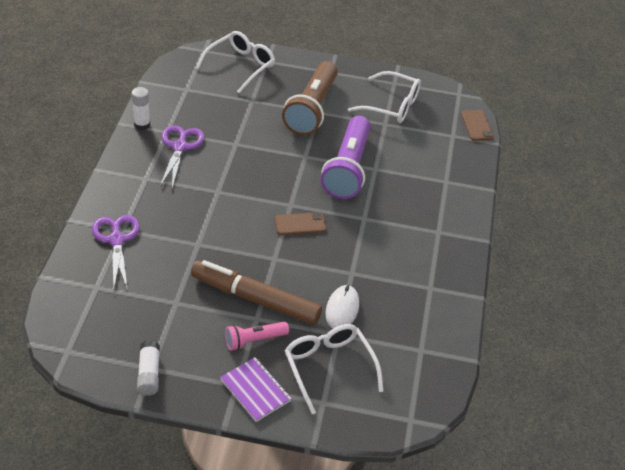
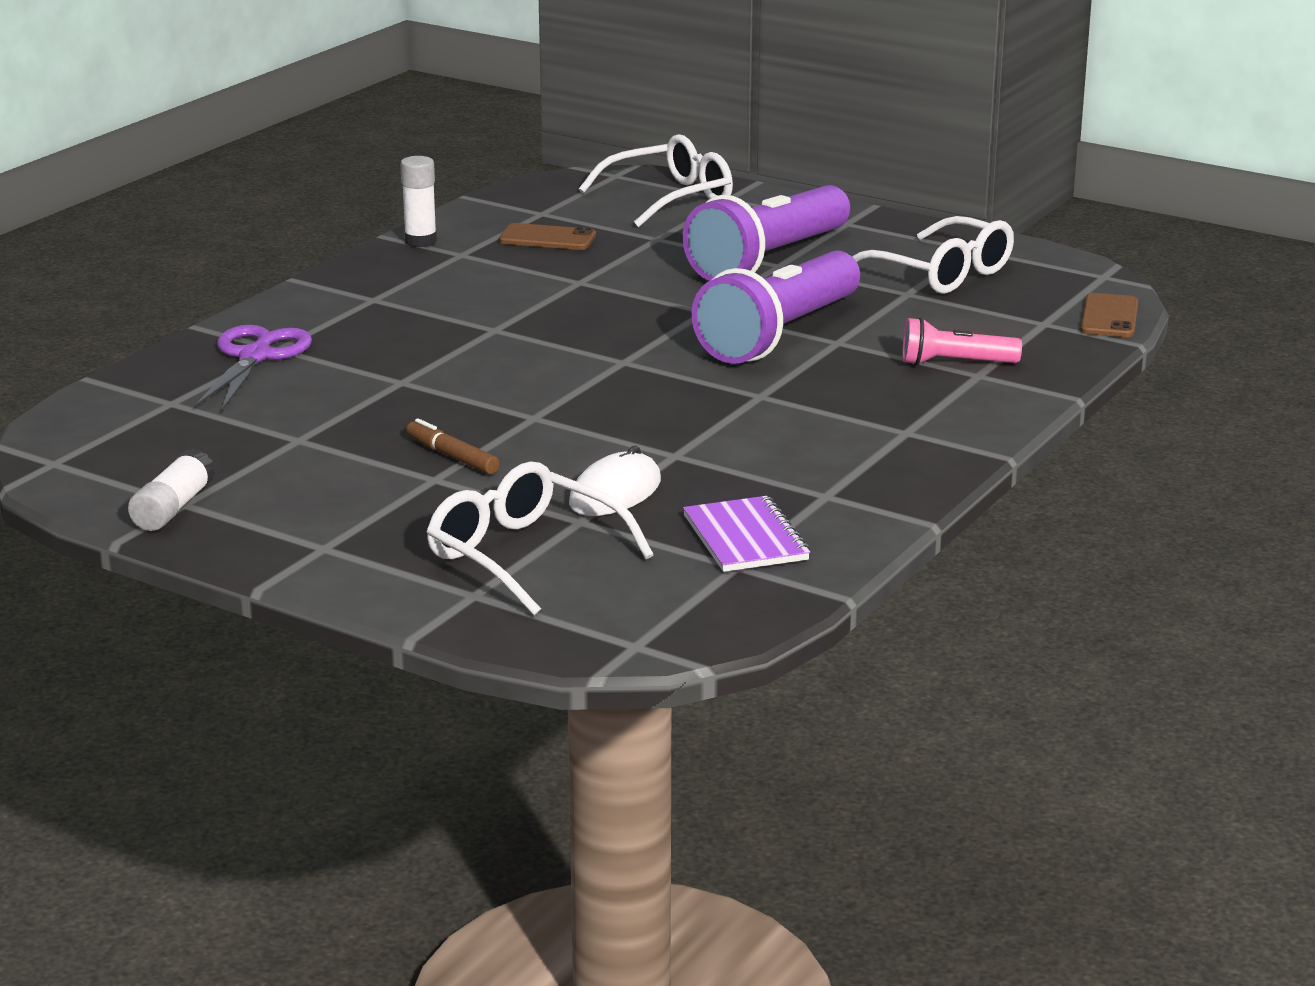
camera: 25 degrees right, 20 degrees down
(180, 147) = (468, 272): purple scissors -> none
(254, 340) = (406, 502): pink flashlight -> pink flashlight (955, 363)
(255, 299) = (452, 456): brown marker -> brown marker, size x0.43
(255, 390) = (354, 558): purple notebook -> purple notebook (745, 538)
(300, 224) = (621, 385): brown phone -> brown phone (547, 238)
(312, 109) = (768, 260): brown flashlight -> purple flashlight
(329, 367) = (524, 555): white glasses -> white glasses turned 45 degrees counterclockwise

